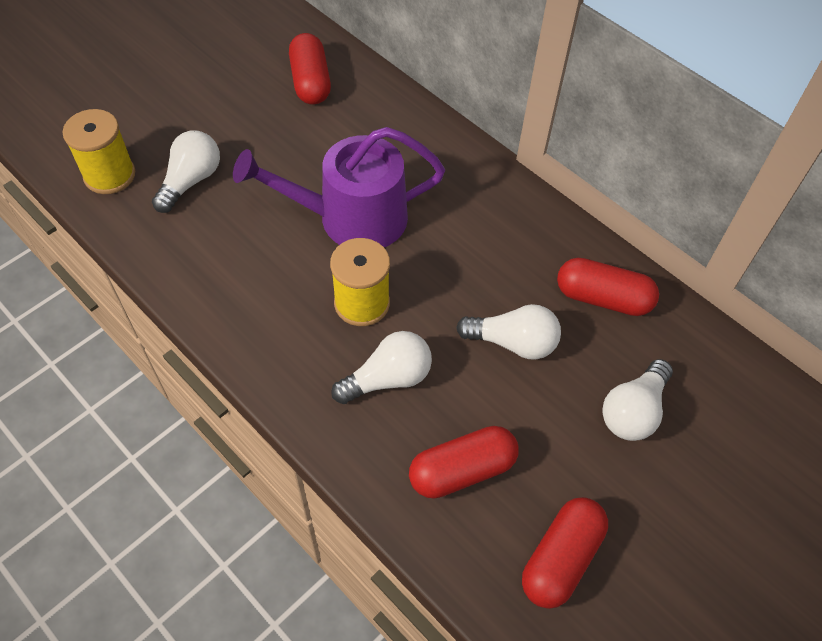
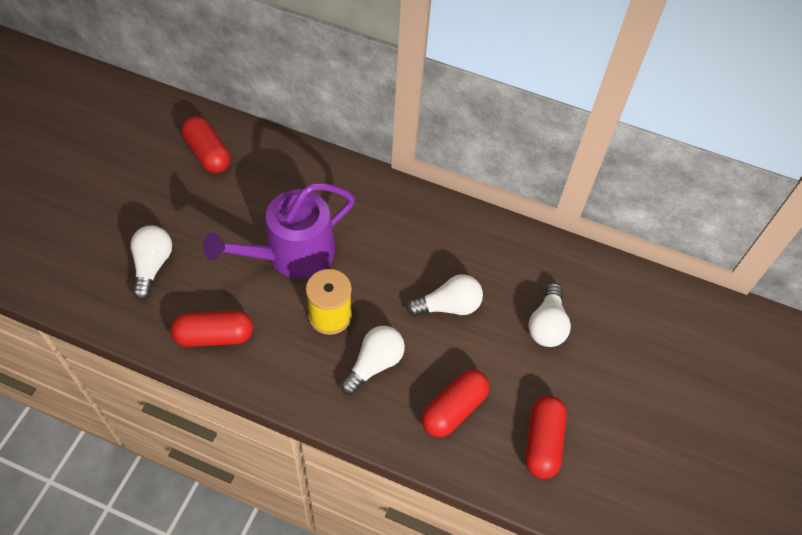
camera: 25 degrees left, 0 degrees up
(109, 175) = (83, 283): yellow spool -> none
(603, 298) = (495, 252): red capsule -> red capsule (214, 336)

